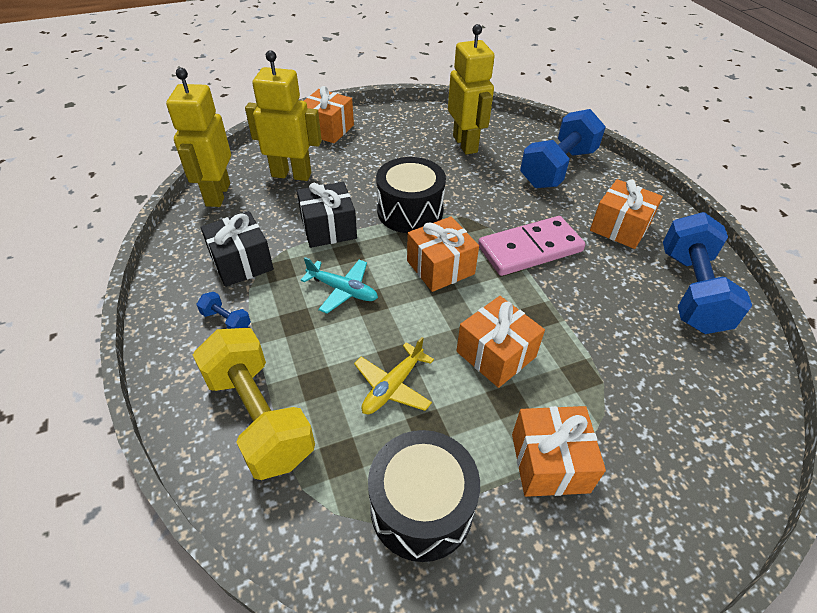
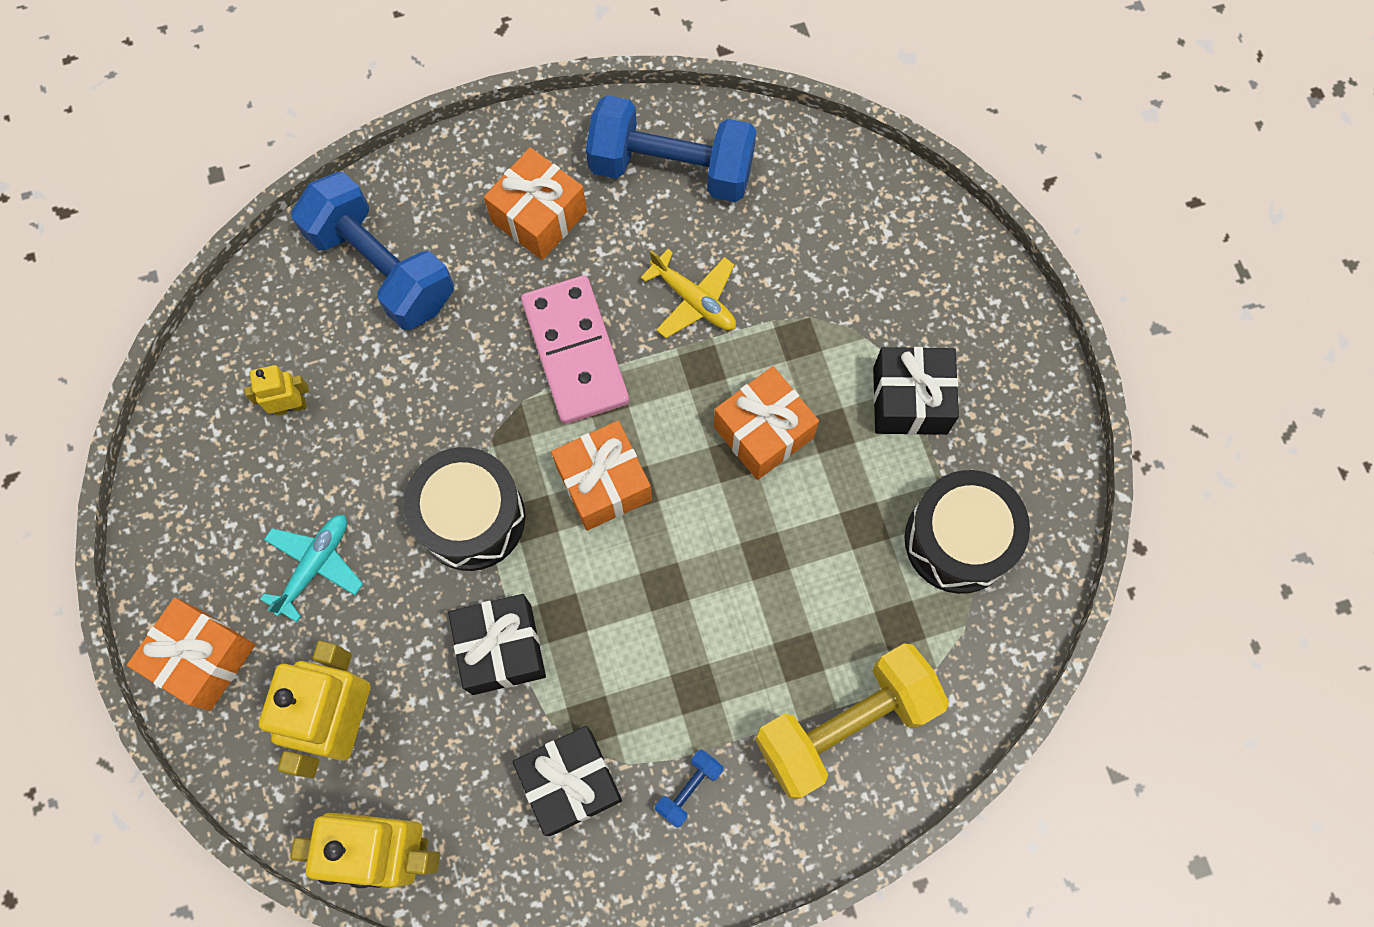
camera: 85 degrees left, 25 degrees up
(343, 290) = (640, 625): turquoise plane -> turquoise plane (315, 565)
(392, 386) = (807, 562): yellow plane -> yellow plane (694, 300)
(465, 144) = (290, 406): yellow robot -> yellow robot, size x0.48
(549, 462) = (910, 400): orange gift -> black gift

